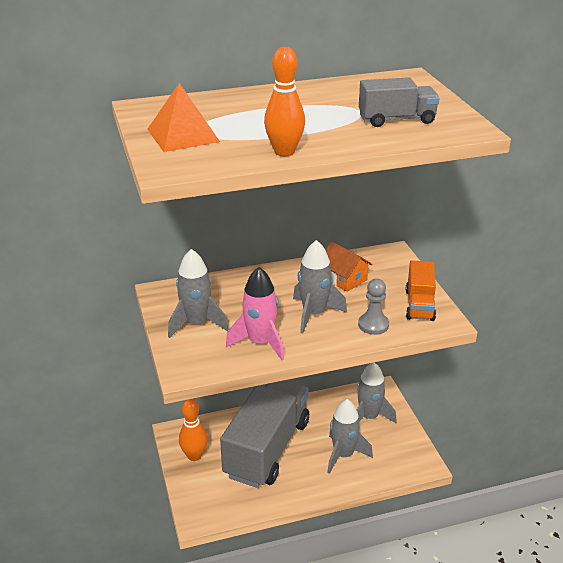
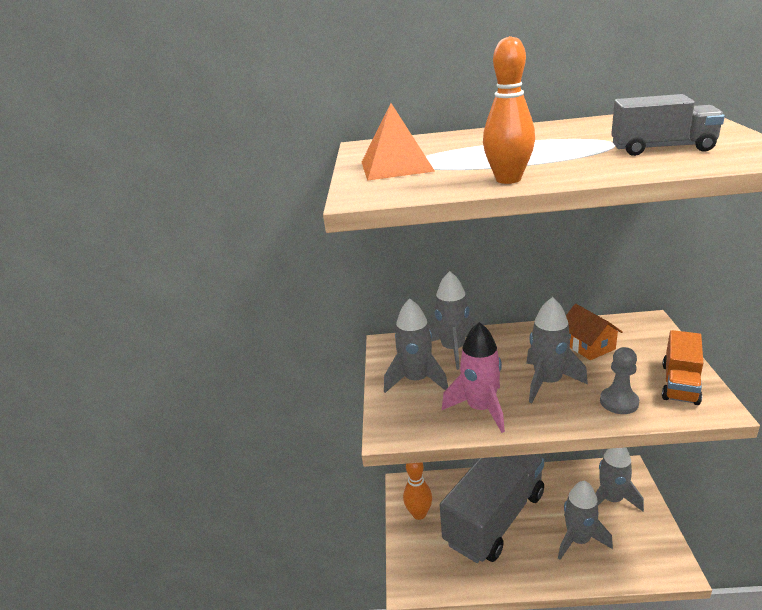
camera: 20 degrees right, 5 degrees down
(224, 292) = (453, 349): none -> grey rocket

